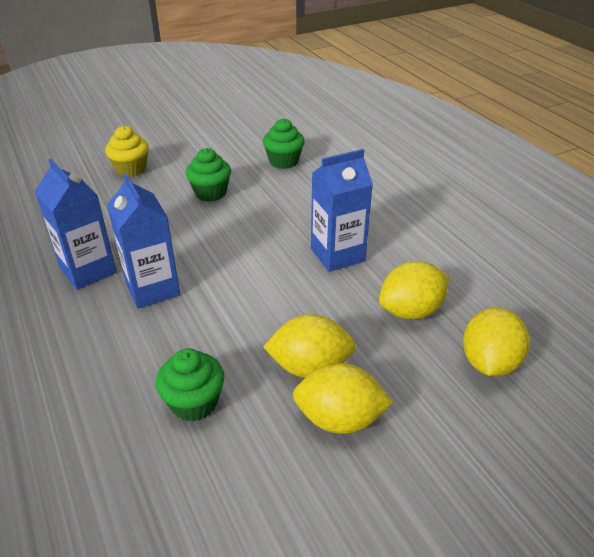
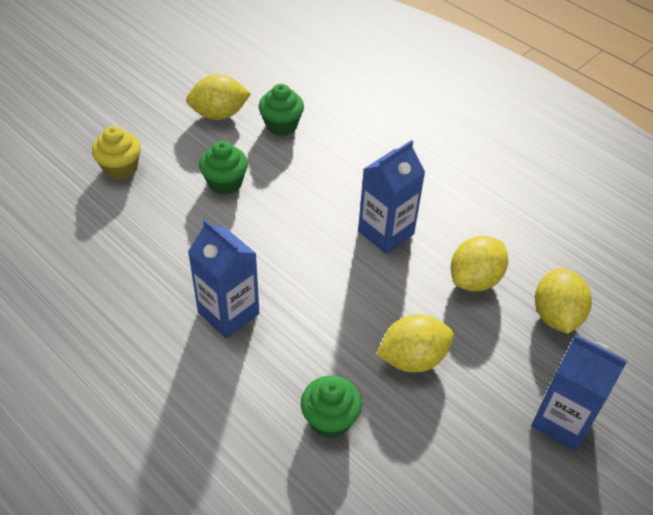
camera: 20 degrees left, 10 degrees up
(88, 270) = (151, 307): blue carton -> blue carton (562, 421)
(339, 419) = (457, 401): yellow lemon -> yellow lemon (219, 114)

